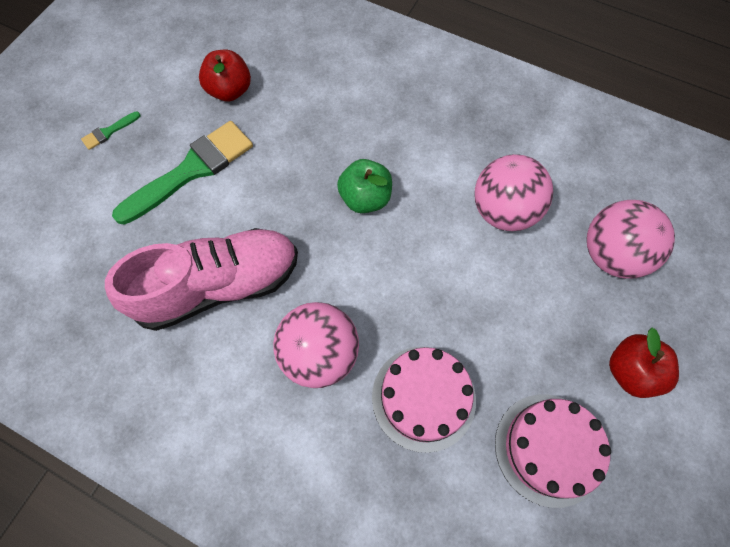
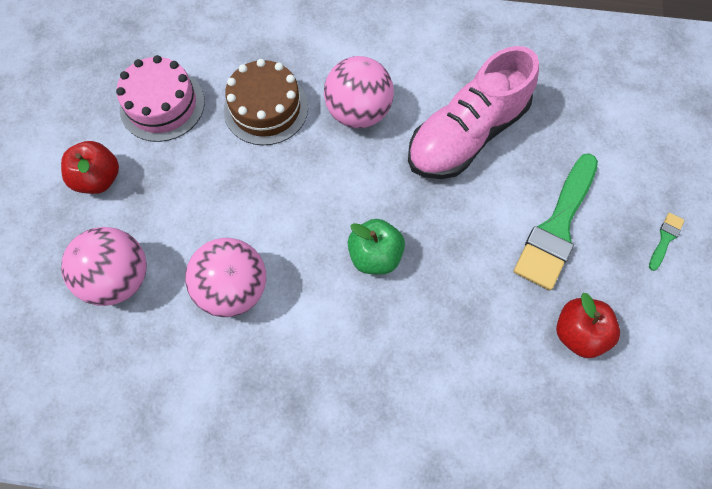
camera: 160 degrees right, 0 degrees up
(423, 398) = (266, 108): pink cake -> brown cake

